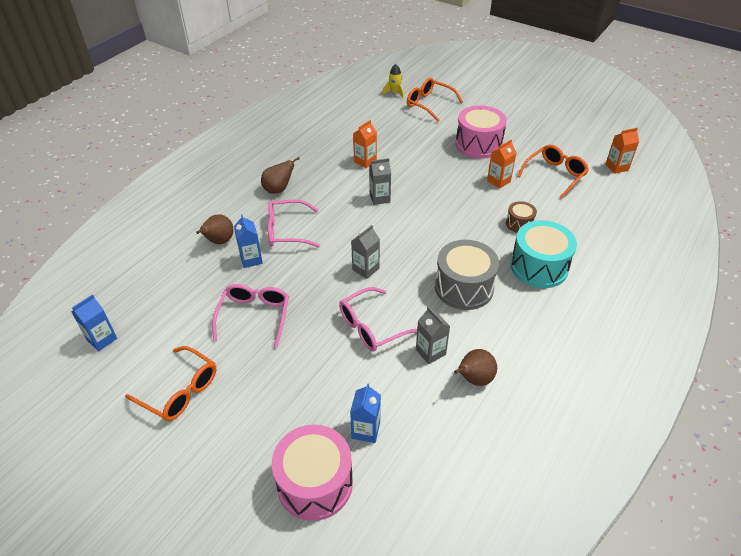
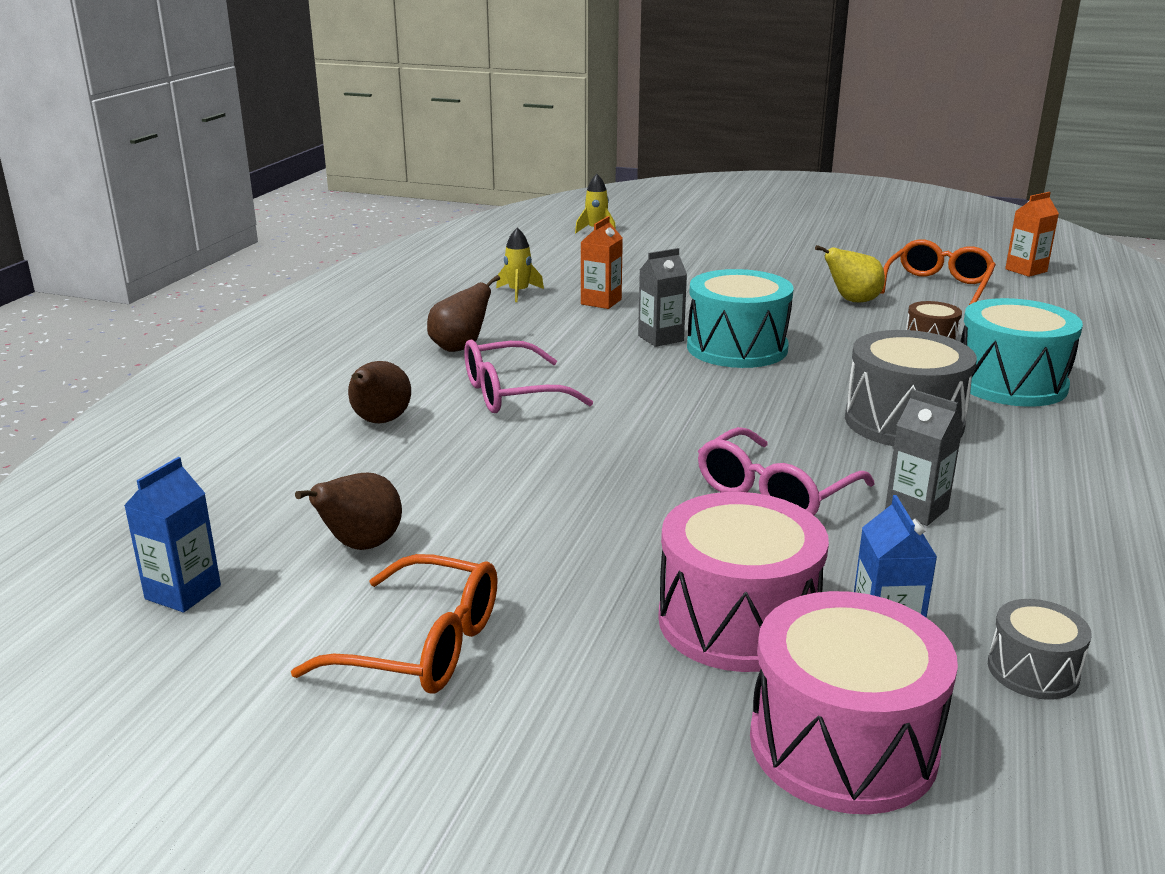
camera: 15 degrees left, 20 degrees down
(251, 259) = (462, 436): blue carton -> none
(254, 316) = (521, 510): pink glasses -> none
(327, 146) = (518, 292): none -> yellow rocket
(365, 269) = (702, 422): grey carton -> none
(414, 212) = (737, 348): none -> turquoise drum
(417, 463) = (1033, 670): none -> grey drum
(429, 104) = (664, 236): orange glasses -> none
(474, 379) = (1030, 533): brown pear -> brown pear (361, 546)
(478, 144) = (783, 268): pink drum -> pink drum (737, 621)
(498, 181) = (852, 301): orange carton -> yellow pear

